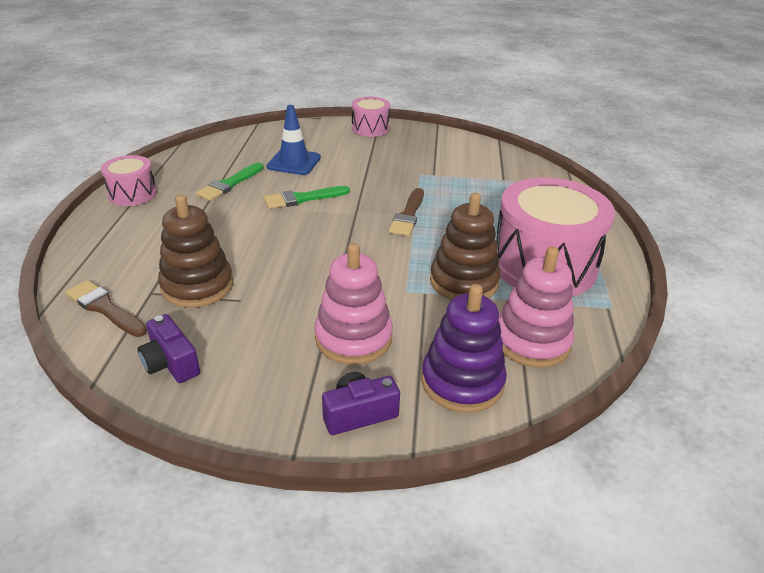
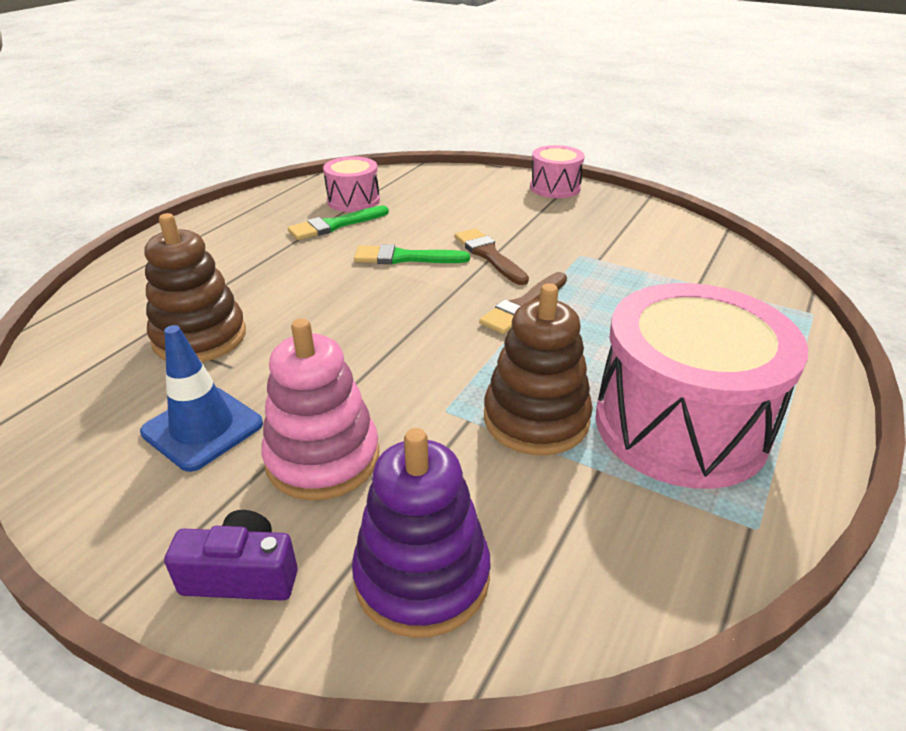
camera: 25 degrees right, 0 degrees up
(104, 308) = (86, 338): brown brush -> brown brush (489, 255)
(132, 194) = (225, 217): pink drum -> pink drum (353, 200)
(171, 363) = (90, 425): purple camera -> none
(294, 162) = (429, 213): blue traffic cone -> blue traffic cone (202, 428)
(531, 341) = (578, 544): pink stacking toy -> none

